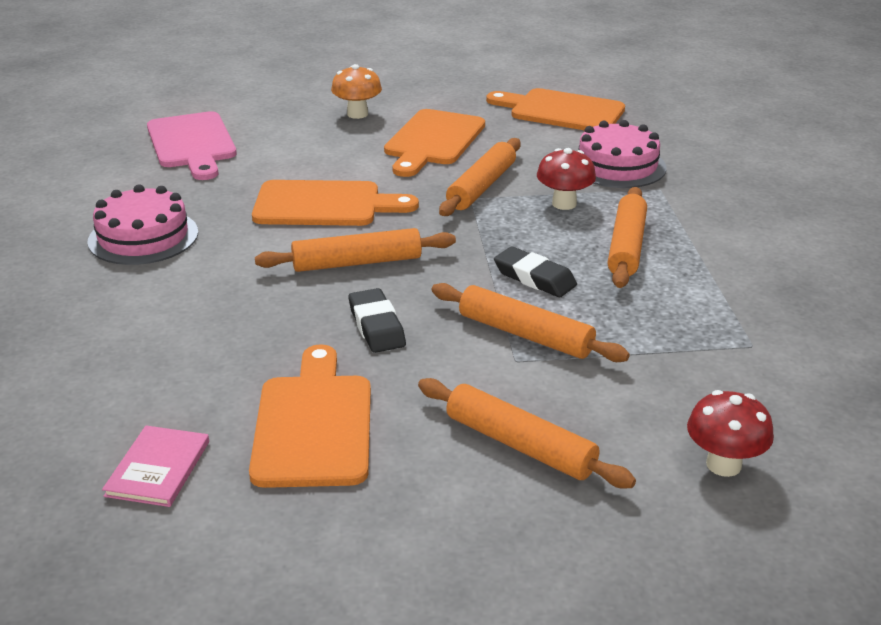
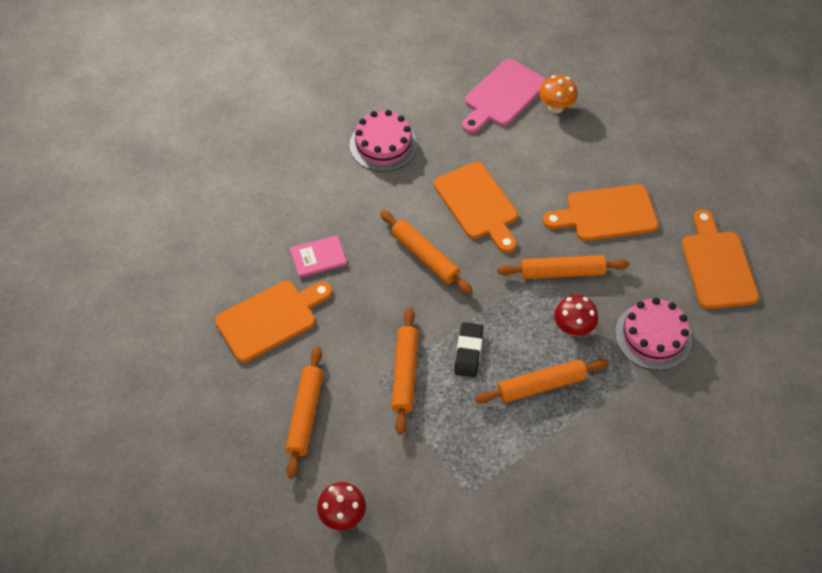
camera: 60 degrees right, 25 degrees up
(158, 468) = (206, 277): pink book -> pink book (318, 257)
(357, 114) = (612, 152): orange mushroom -> orange mushroom (555, 107)
(376, 326) = (368, 300): black eraser -> none

